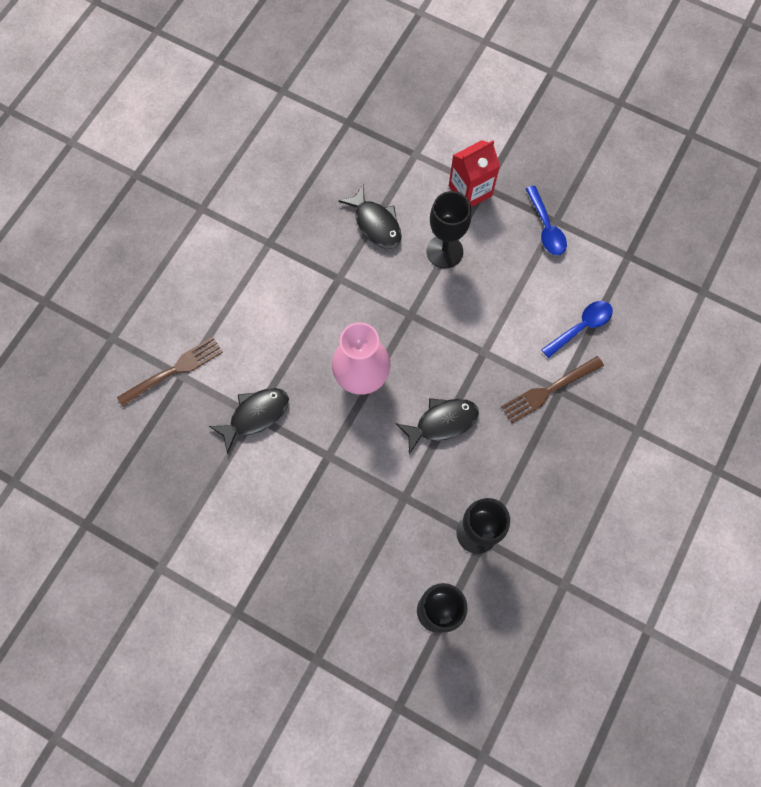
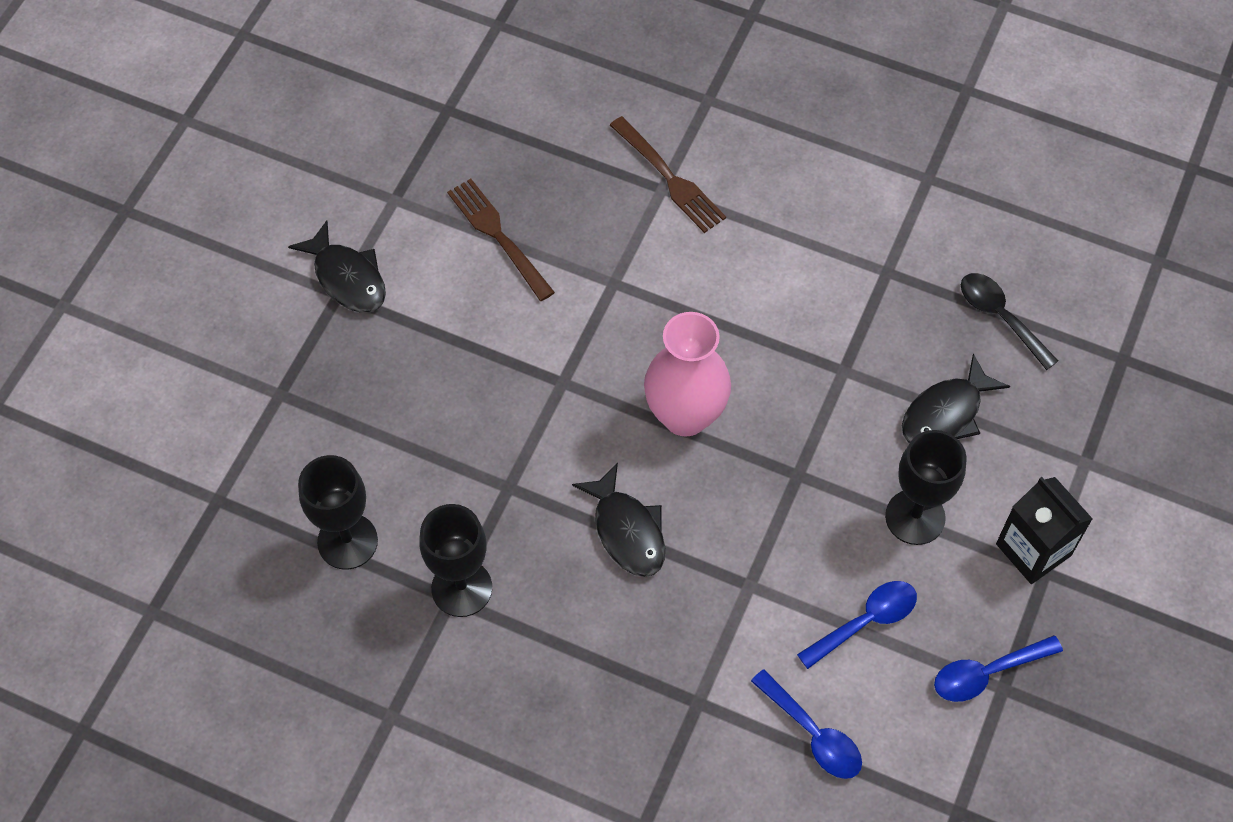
camera: 85 degrees right, 10 degrees down
(255, 415) = (613, 284): black fish -> black fish (347, 278)
(311, 183) = (1000, 317): none -> black spoon
(470, 191) = (1033, 549): red carton -> black carton
(511, 289) = (865, 622): none -> blue spoon
(549, 390) = (696, 685): brown fork -> brown fork (498, 236)

